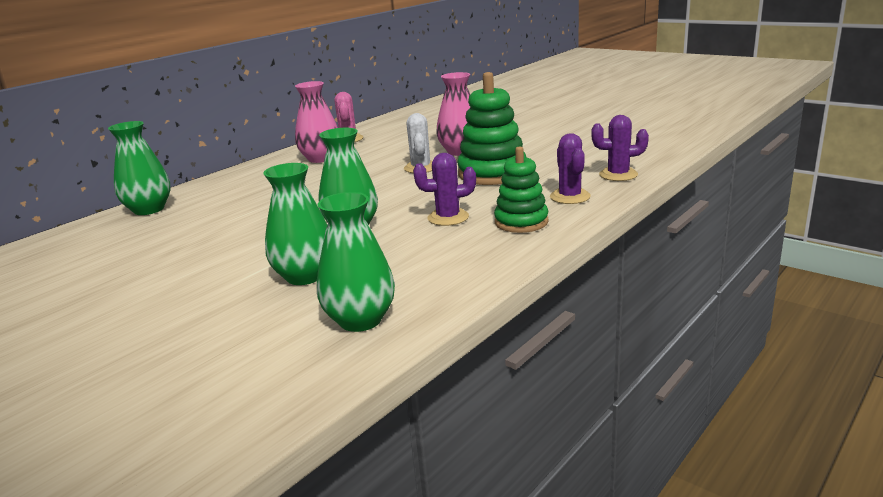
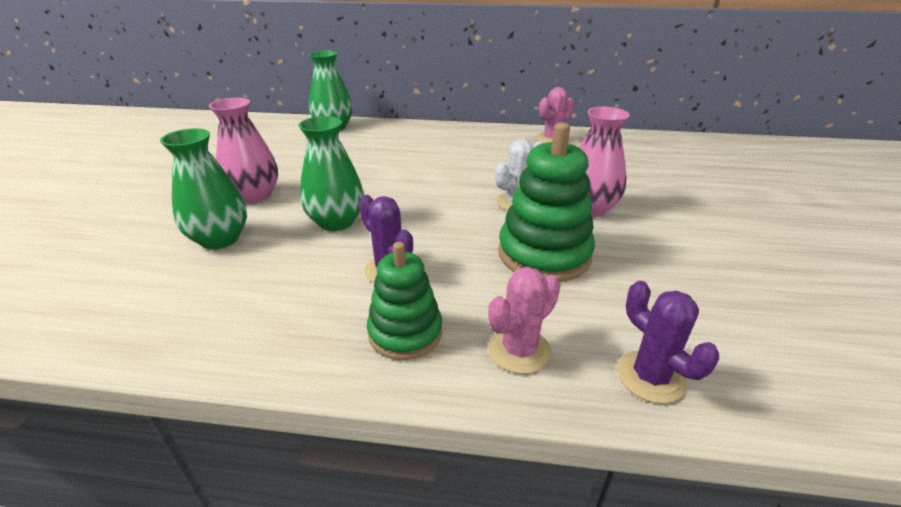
camera: 55 degrees right, 10 degrees up
(321, 158) = (490, 146): pink vase -> pink vase (254, 196)
(360, 320) = (123, 306): green vase -> none
(570, 197) = (519, 350): purple cactus -> pink cactus

